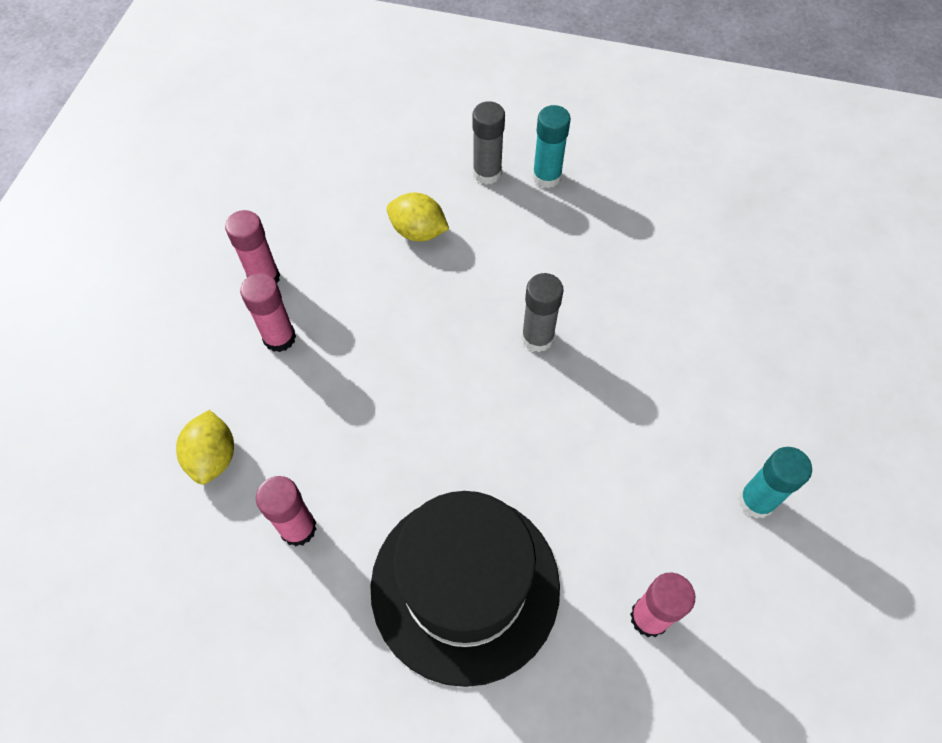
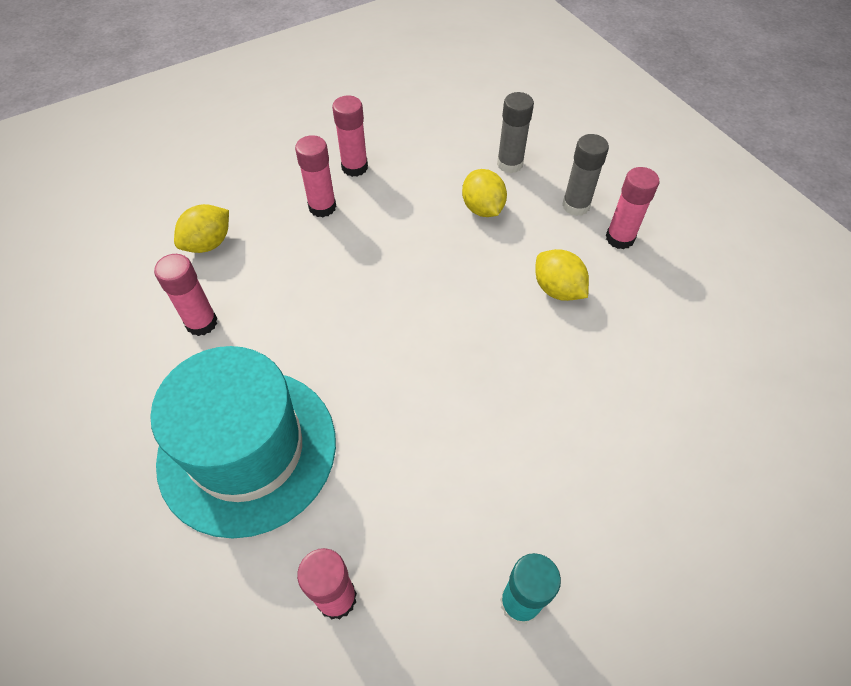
camera: 45 degrees right, 5 degrees down
(465, 586) = (247, 449): black hat -> turquoise hat
(537, 338) = (485, 337): grey glue stick -> grey glue stick (510, 164)
(546, 177) = (620, 238): turquoise glue stick -> pink glue stick
(547, 255) = (557, 289): none -> yellow lemon

